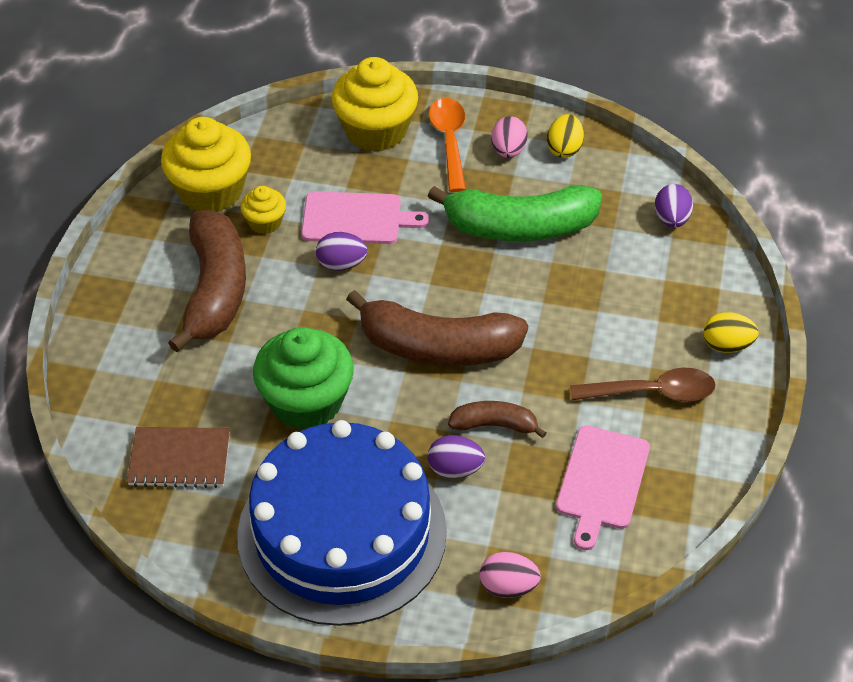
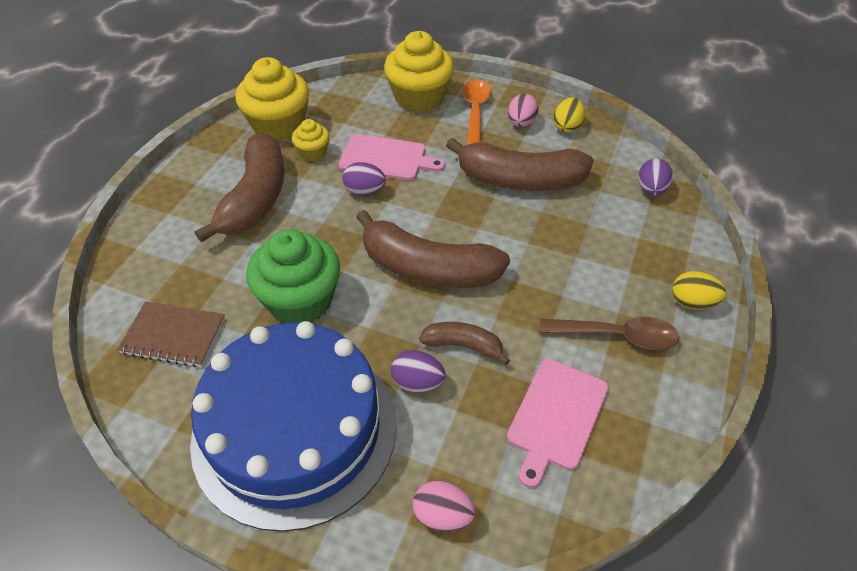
camera: 10 degrees right, 0 degrees up
(520, 227) = (520, 180): green banana -> brown banana

